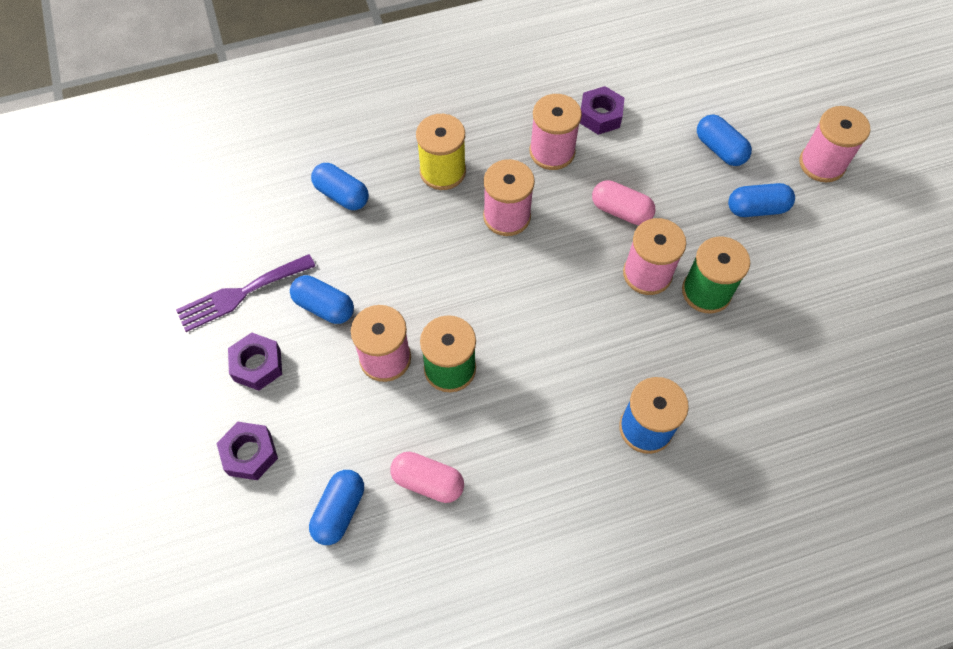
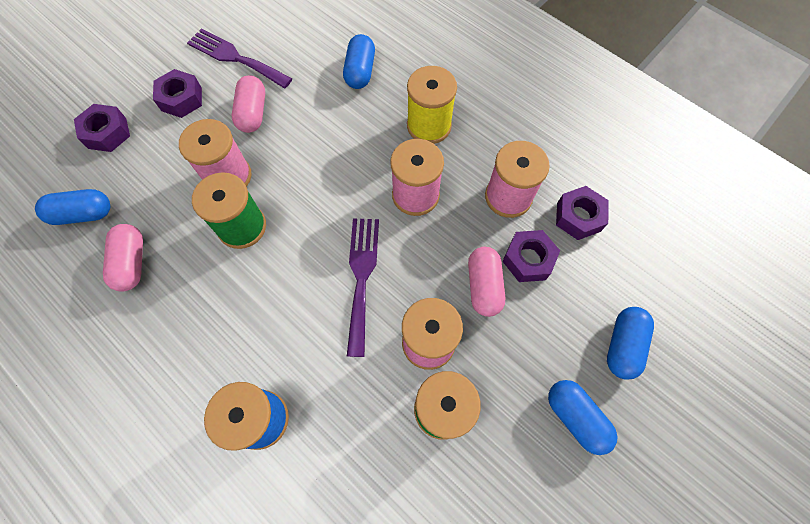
camera: 60 degrees right, 5 degrees up
(324, 307) = (253, 113): blue capsule -> pink capsule
(560, 294) = (361, 277): none -> purple fork
(616, 169) = (528, 259): none -> purple nut
(822, 164) = (685, 465): pink spool -> none

